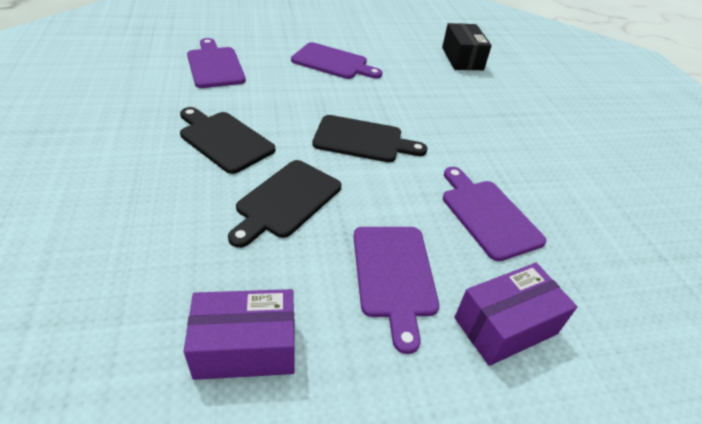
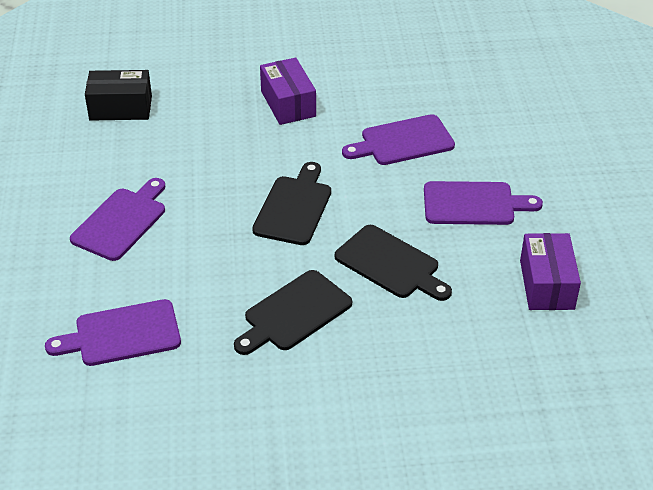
camera: 80 degrees left, 0 degrees up
(505, 326) = (514, 155): purple box -> purple box (288, 104)

